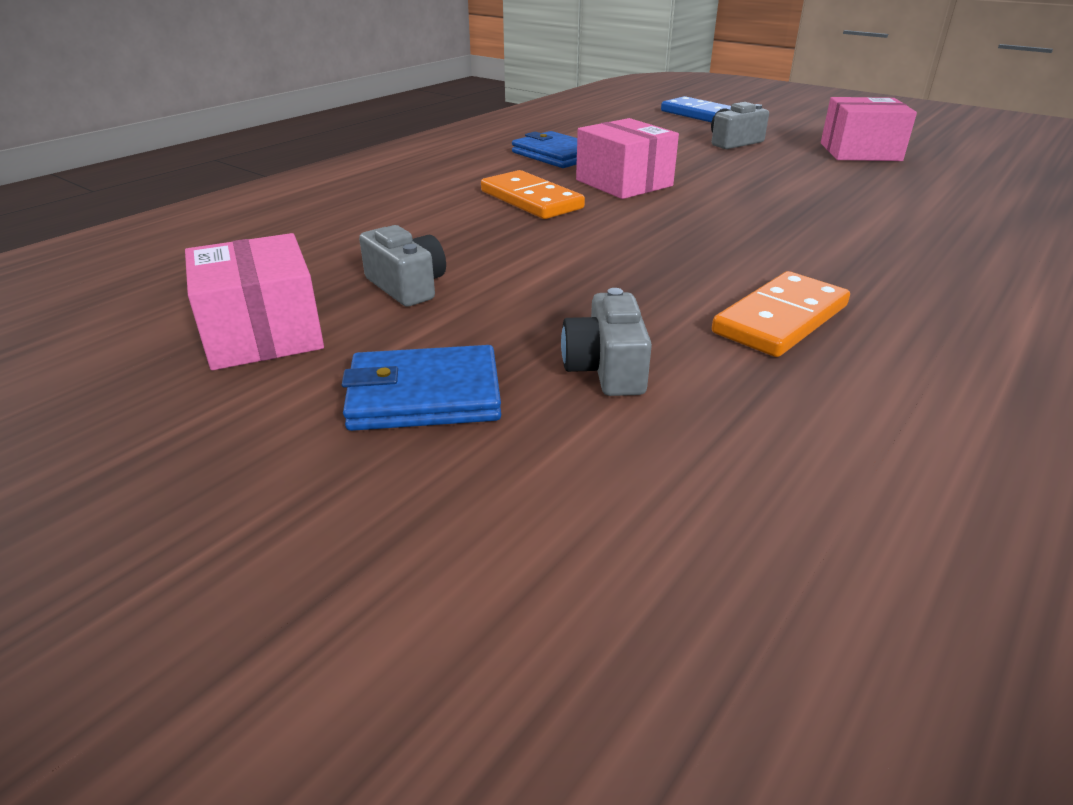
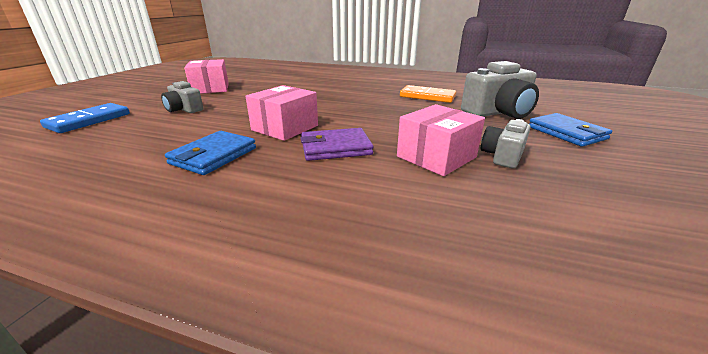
camera: 110 degrees left, 5 degrees down
(263, 334) = (610, 179): pink box -> pink box (436, 157)
(531, 200) = (336, 148): orange domino -> purple wallet
(606, 369) = (498, 112): grey camera -> grey camera, size x1.77

